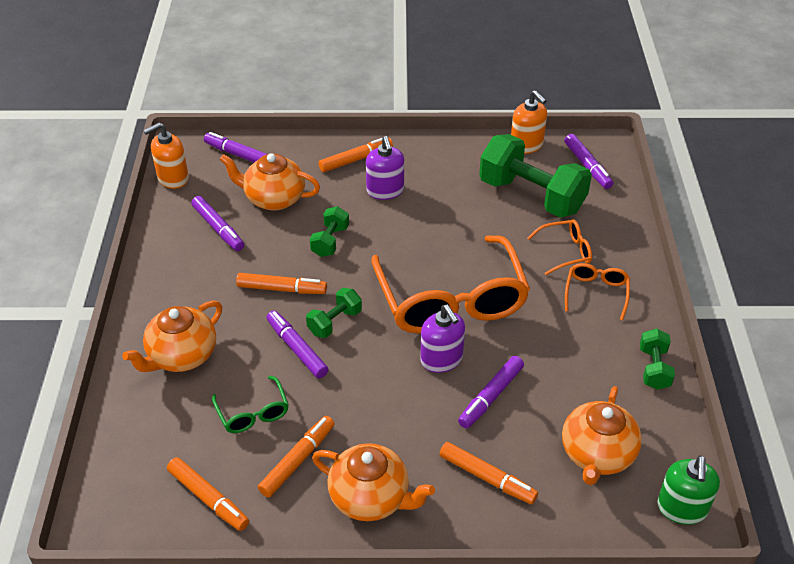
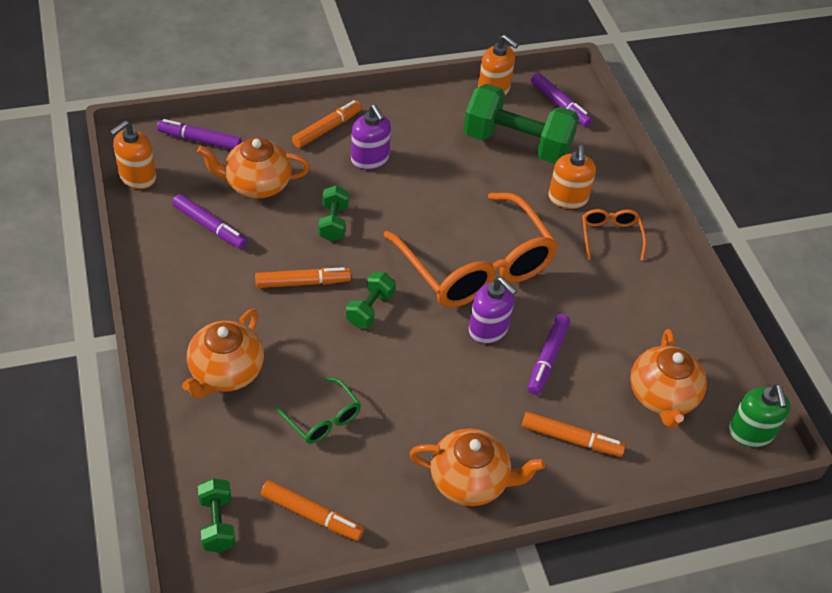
camera: 20 degrees left, 5 degrees up
(297, 348) = (342, 343): purple marker -> none
(298, 460) = (386, 458): orange marker -> none
(565, 252) = (567, 198): orange glasses -> orange soap dispenser
(653, 368) = (685, 303): green dumbbell -> green dumbbell (217, 523)

